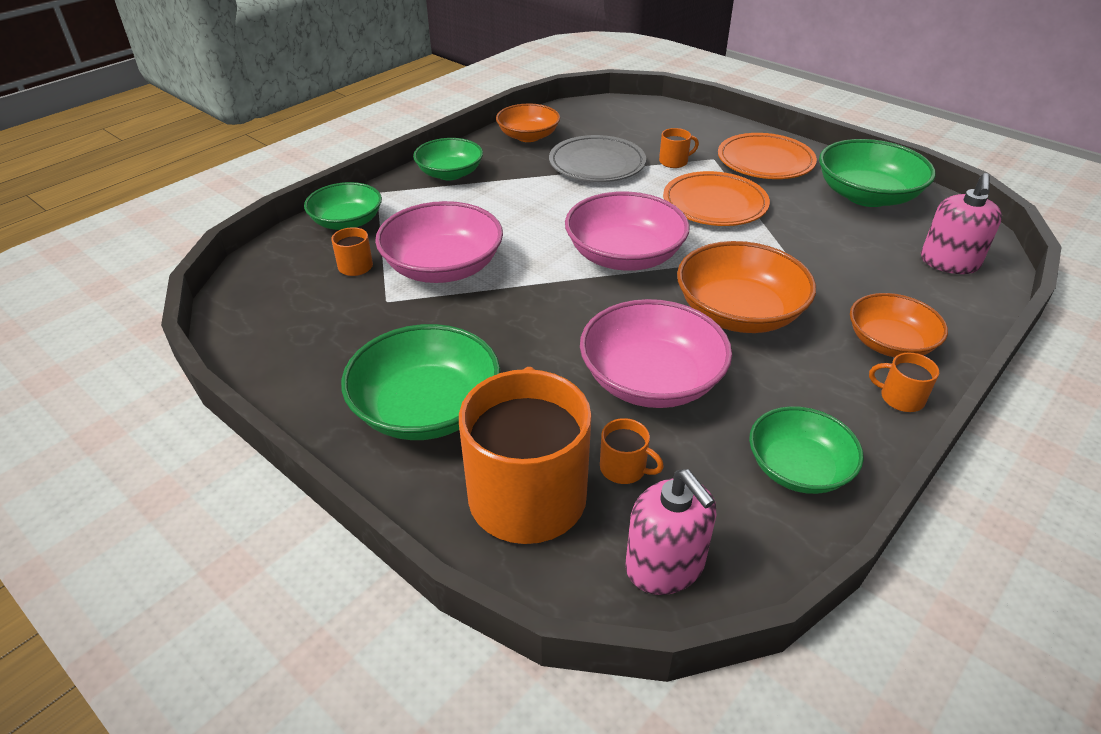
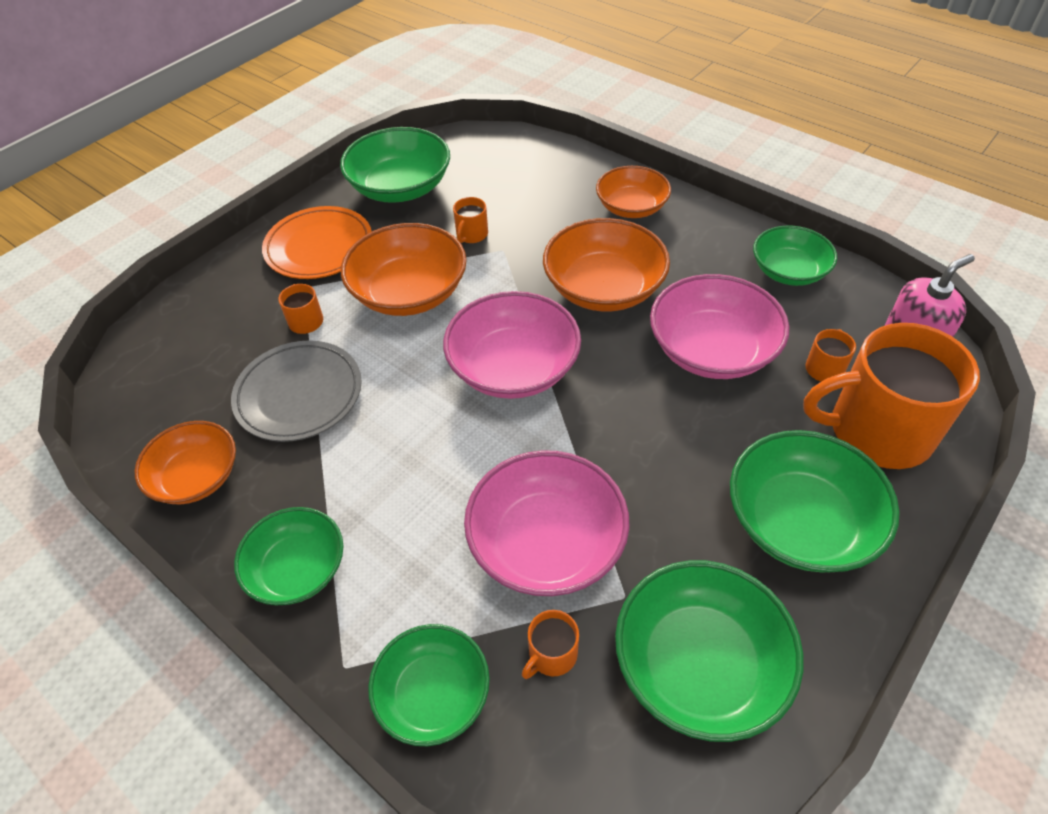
camera: 90 degrees left, 10 degrees up
(319, 331) = (699, 664): none -> green bowl
(714, 204) = (409, 292): orange plate -> orange bowl
(900, 398) = (696, 211): orange mug -> orange mug (471, 234)
(949, 262) = (514, 159): pink soap dispenser -> none

